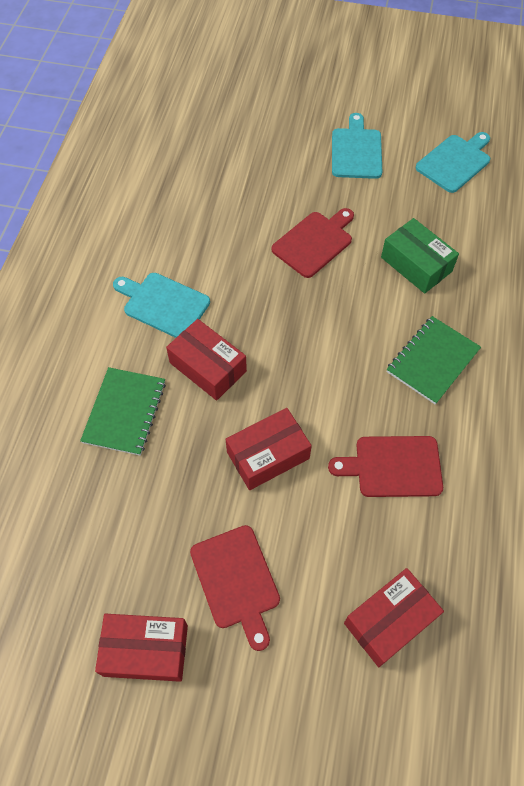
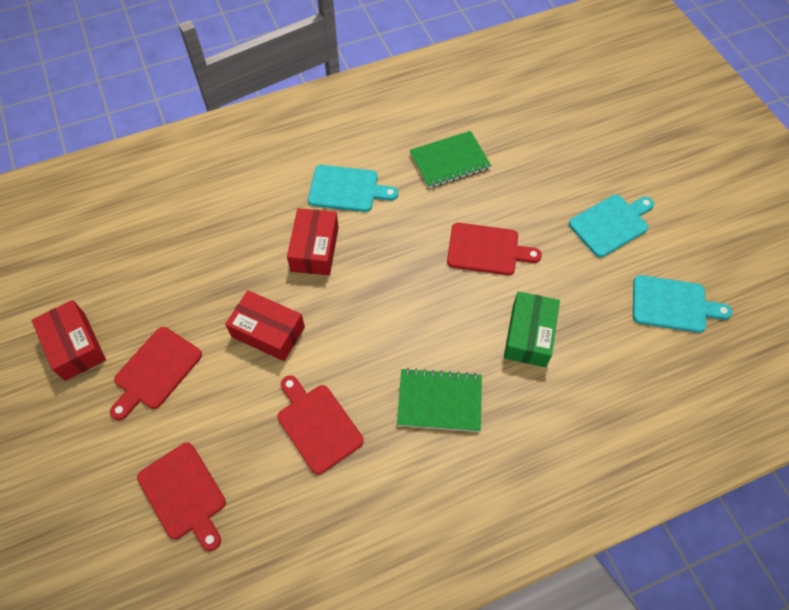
camera: 55 degrees right, 0 degrees up
(124, 412) = (241, 223): green notebook -> green notebook (449, 161)
(163, 304) = (347, 189): turquoise cutting board -> turquoise cutting board turned 105 degrees clockwise
(389, 620) = (184, 494): red box -> red cutting board

